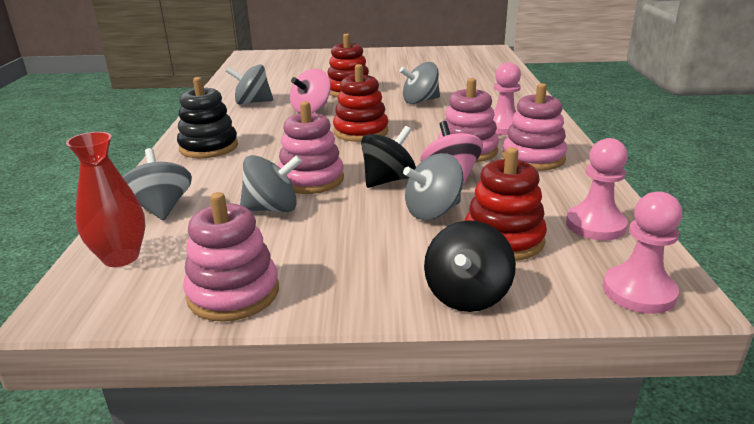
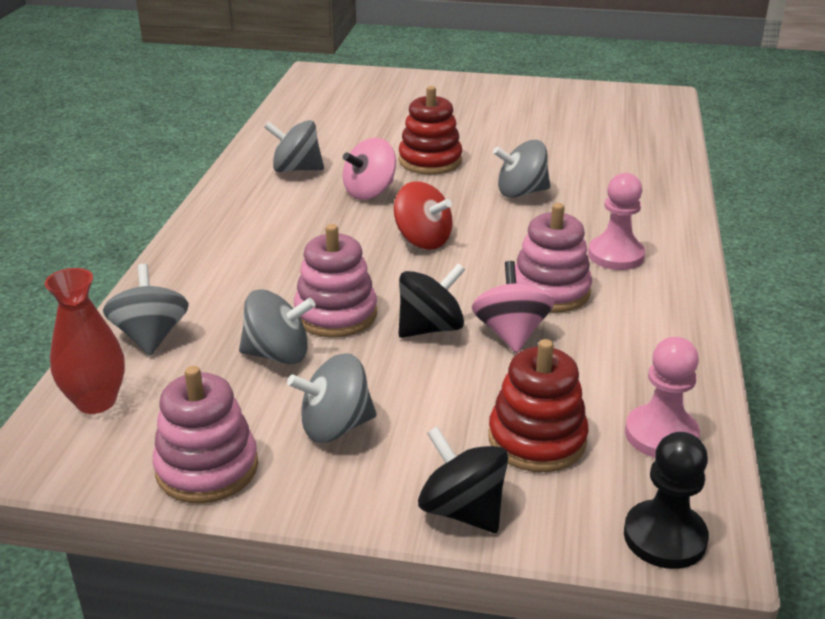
camera: 10 degrees right, 5 degrees up
(209, 147) = (224, 244): black stacking toy -> none
(361, 132) = (422, 240): red stacking toy -> red spinning top
(433, 212) = (468, 386): grey spinning top -> grey spinning top (335, 427)
(467, 295) = (462, 510): black spinning top -> black spinning top turned 105 degrees clockwise
(533, 158) = (632, 315): pink stacking toy -> none
(639, 292) = (664, 537): pink pawn -> black pawn

